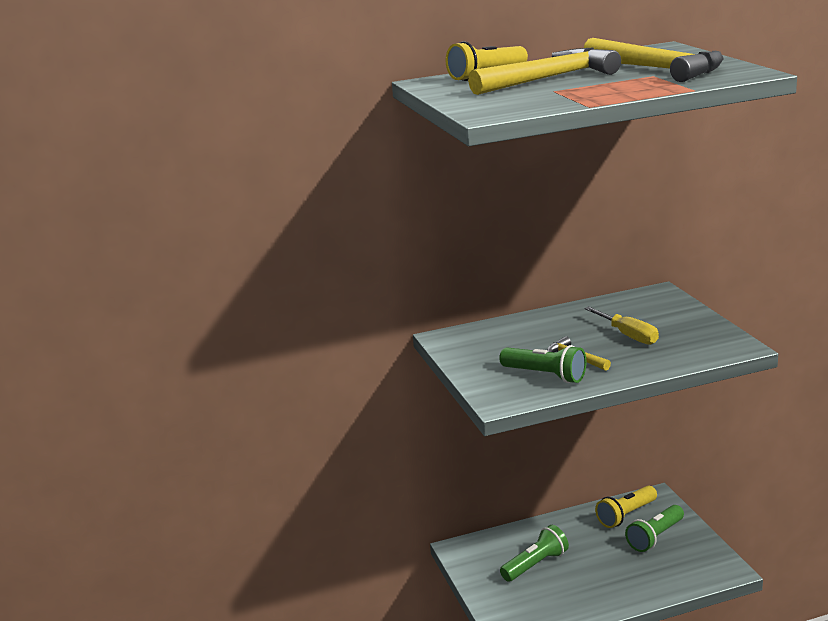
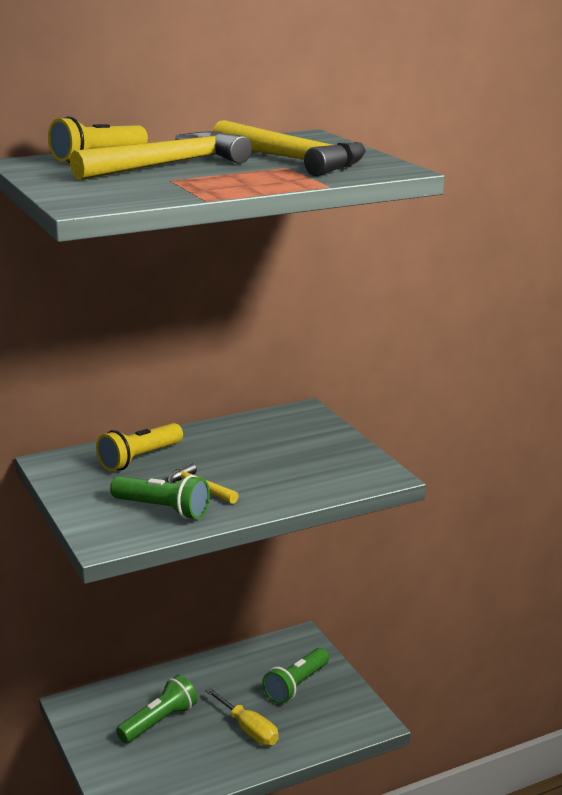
camera: 10 degrees left, 0 degrees up
(626, 515) = (266, 660): yellow flashlight -> yellow flashlight (140, 459)
(628, 335) = (263, 461): yellow screwdriver -> yellow screwdriver (248, 729)

